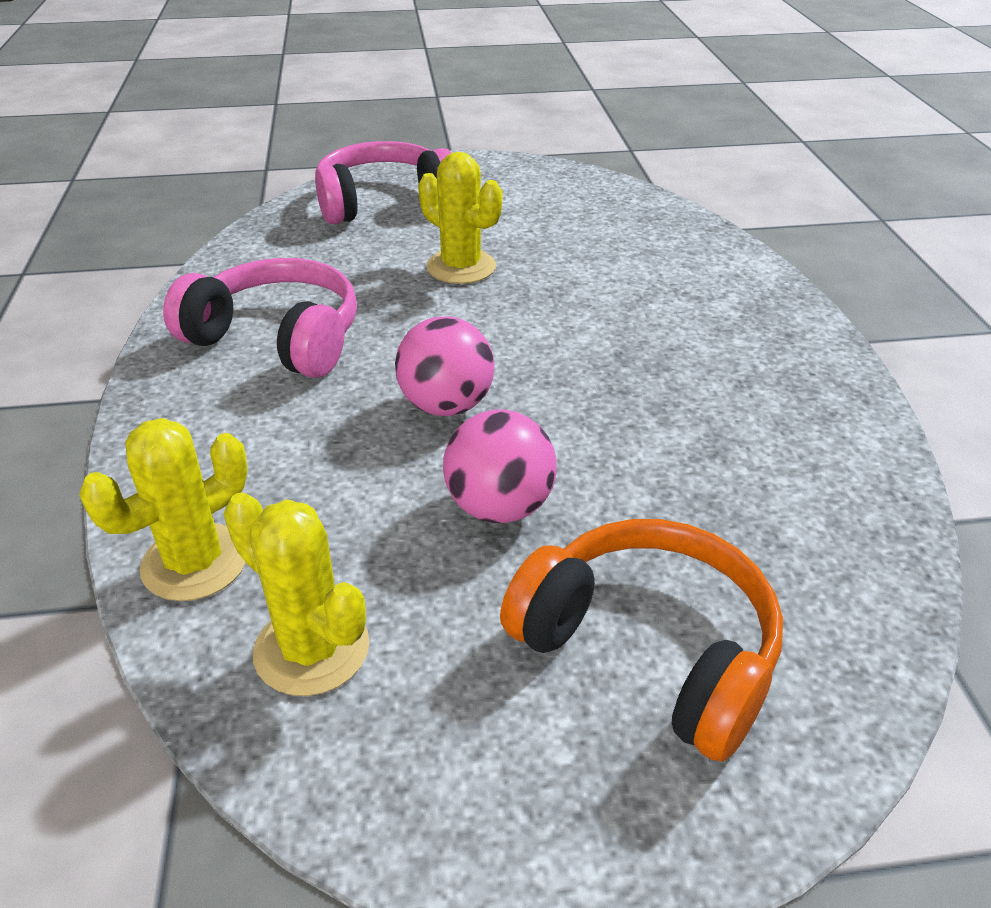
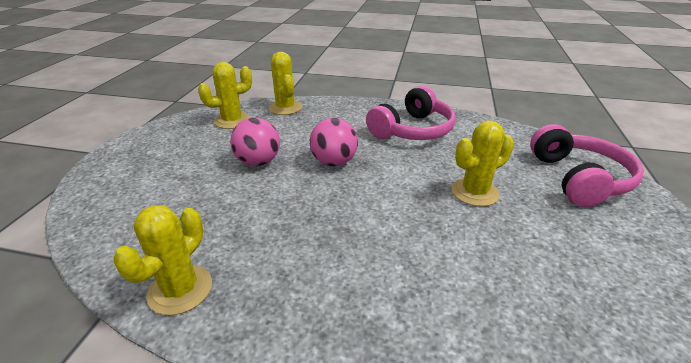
camera: 110 degrees right, 5 degrees down
(649, 649) = (160, 176): orange headphones -> none
(848, 459) = (180, 290): none -> yellow cactus

